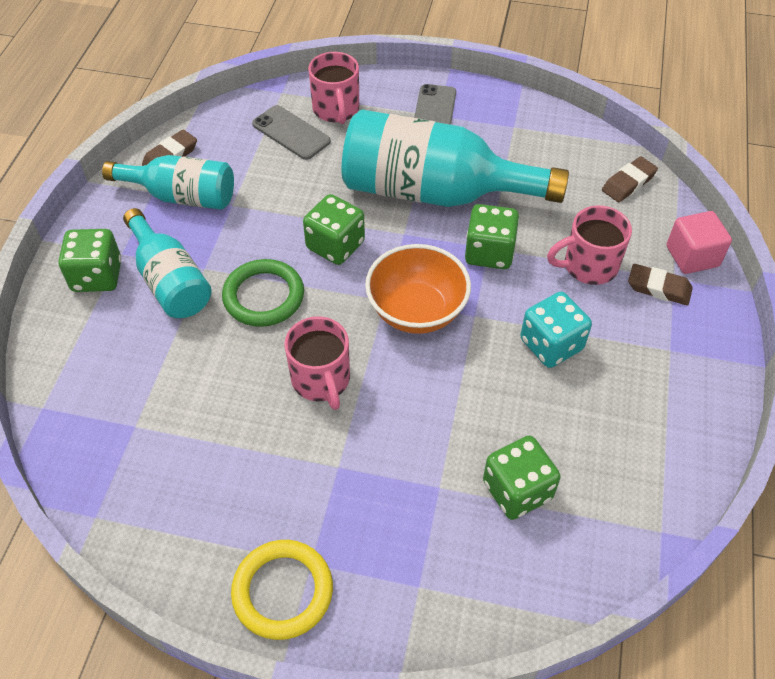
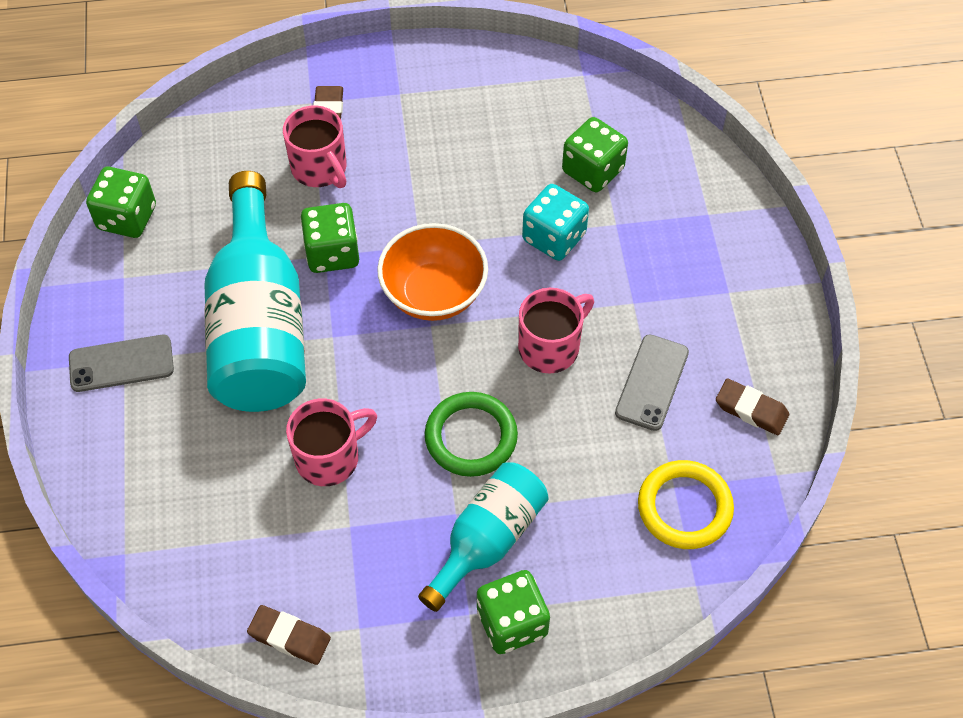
camera: 110 degrees left, 5 degrees up
(181, 196) = (355, 589): turquoise bottle -> none
(282, 591) = (761, 303): yellow ring -> yellow ring (684, 507)
(291, 133) = (203, 510): grey phone -> grey phone (652, 382)
(335, 245) = (374, 395): green dice -> green dice (127, 217)
(336, 110) = (144, 473): pink mug -> pink mug (329, 457)
(551, 345) = (430, 178): turquoise dice -> turquoise dice (554, 237)
(628, 183) = (188, 156): brown eraser -> brown eraser (751, 410)
(692, 256) = (277, 92): pink cube -> none

